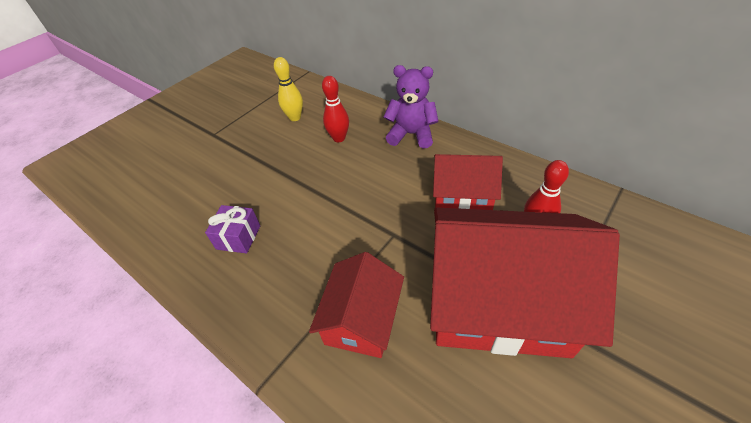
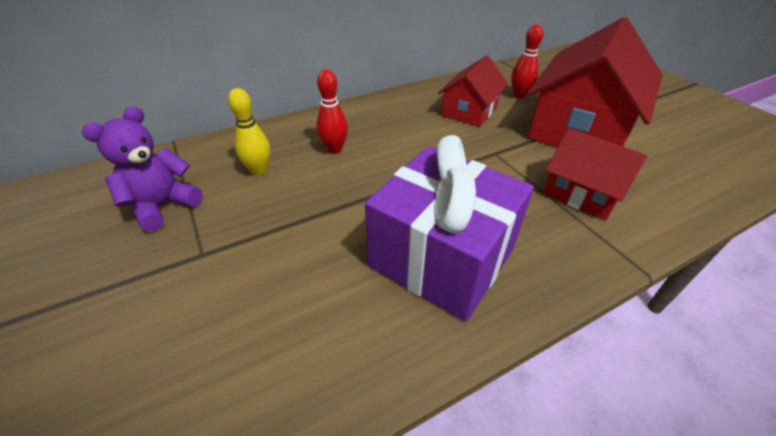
camera: 70 degrees left, 5 degrees down
(238, 237) = (441, 258): purple gift -> purple gift, size x2.37
(411, 134) = (373, 110): purple teddy bear -> purple teddy bear (163, 206)

